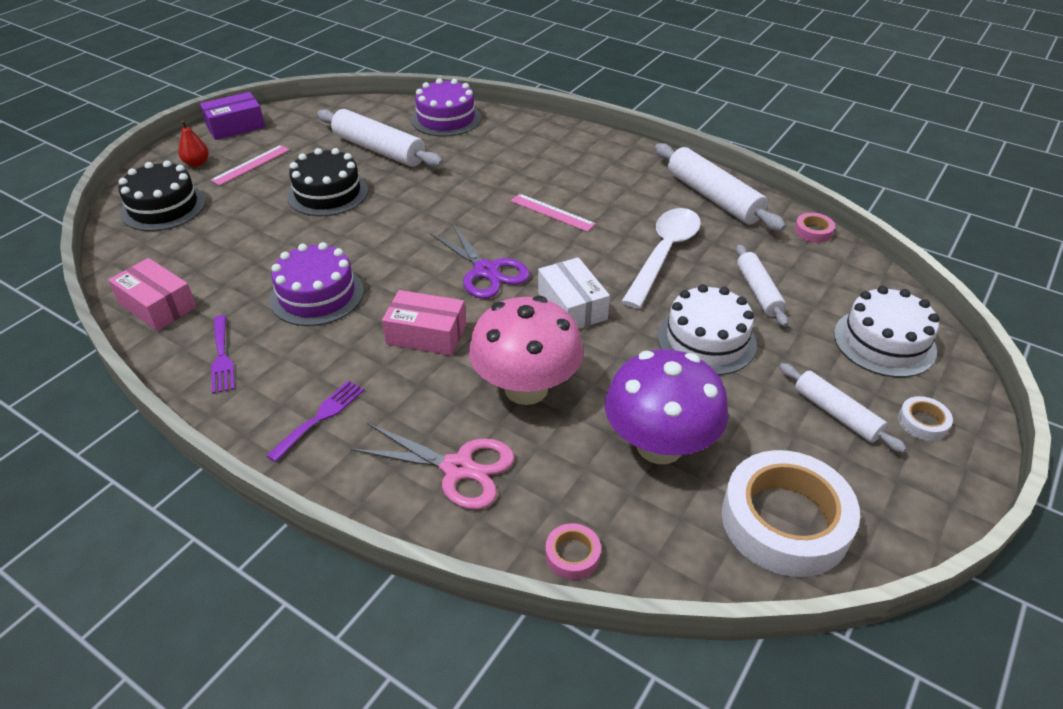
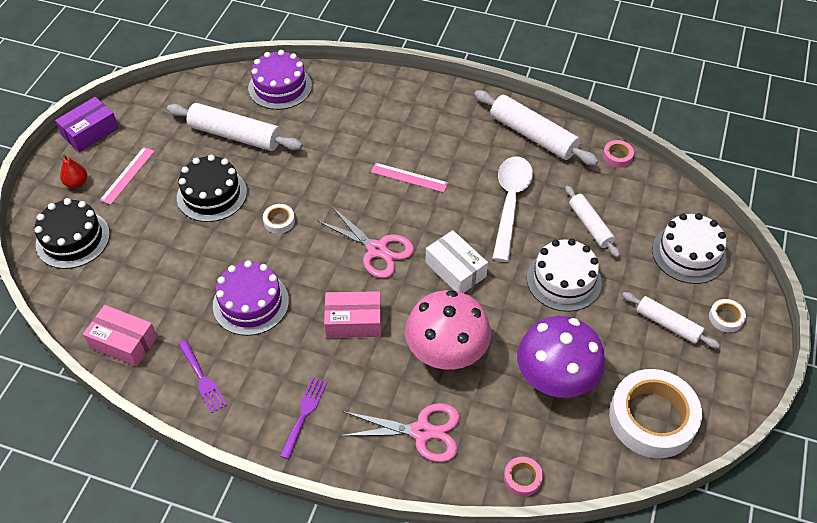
camera: 15 degrees left, 10 degrees up
(387, 227) = (279, 221): none -> white tape
(486, 271) = (377, 249): purple scissors -> pink scissors

